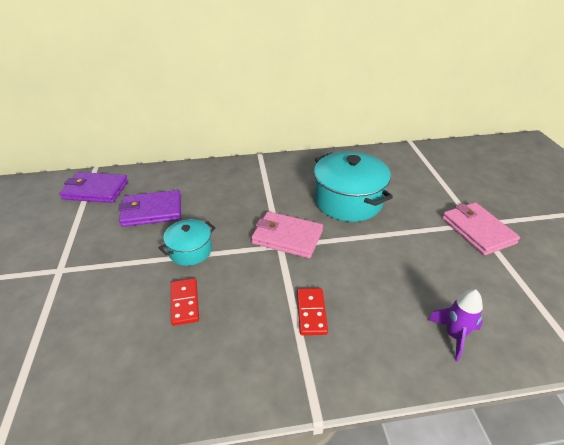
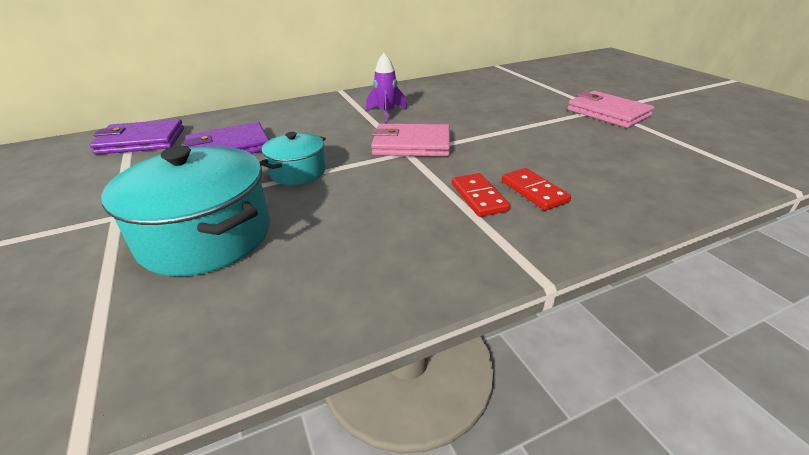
camera: 15 degrees left, 5 degrees down
(185, 303) = (315, 216): red domino -> red domino (534, 191)
(348, 201) = (462, 110): turquoise pot -> turquoise pot (206, 236)
(454, 335) = (644, 187): purple rocket -> purple rocket (386, 113)

